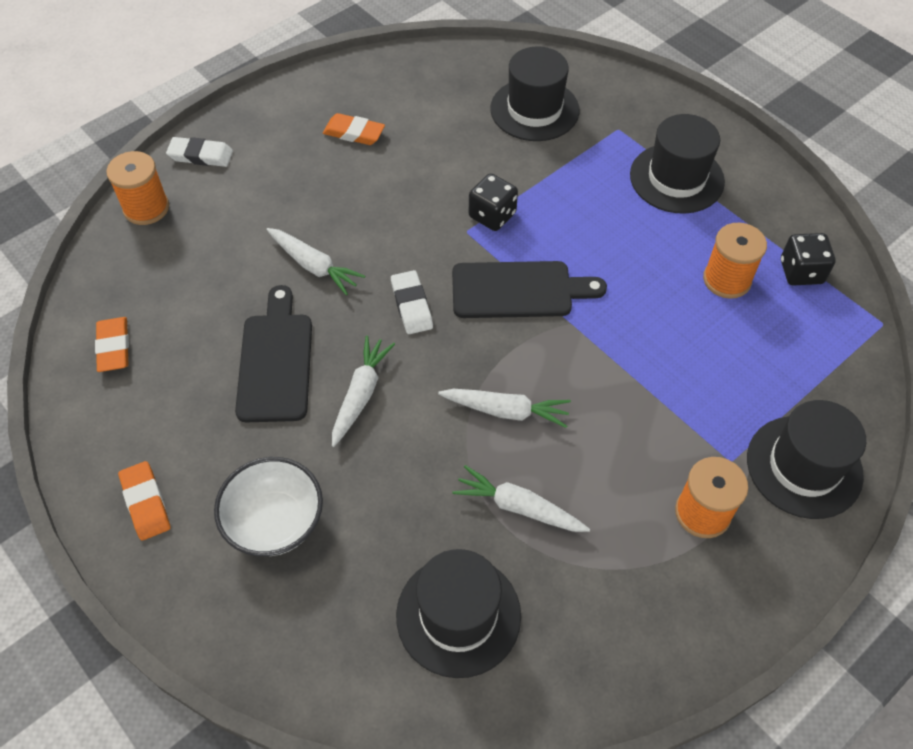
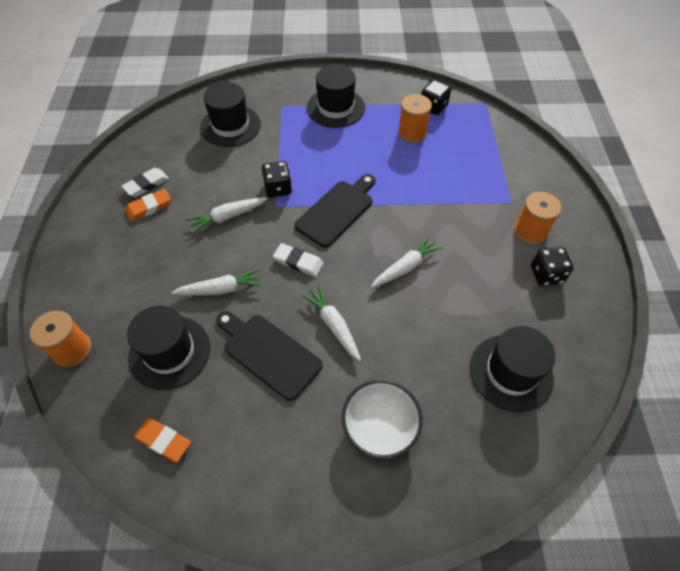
camera: 50 degrees left, 0 degrees up
(146, 503) = (303, 496): orange eraser -> none
(201, 155) = (68, 292): white eraser -> white eraser (146, 185)
(518, 507) = (467, 301): white carrot -> white carrot (227, 217)
(648, 573) = (546, 274): none -> black dice
(804, 466) = (535, 180): black hat -> black hat (169, 352)

